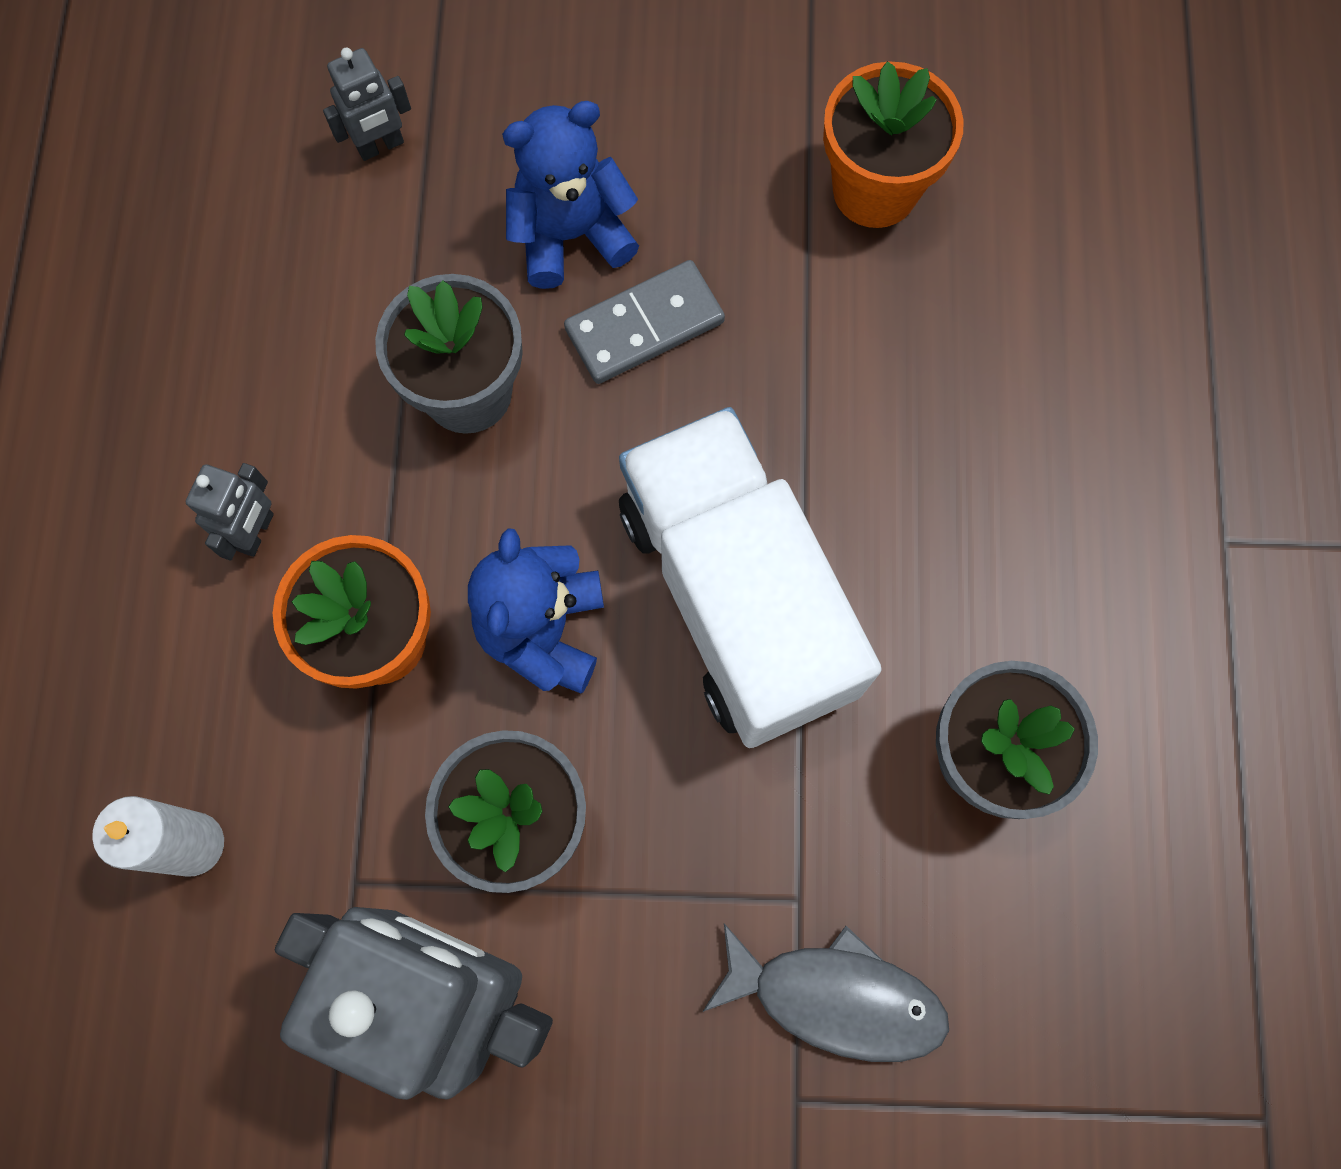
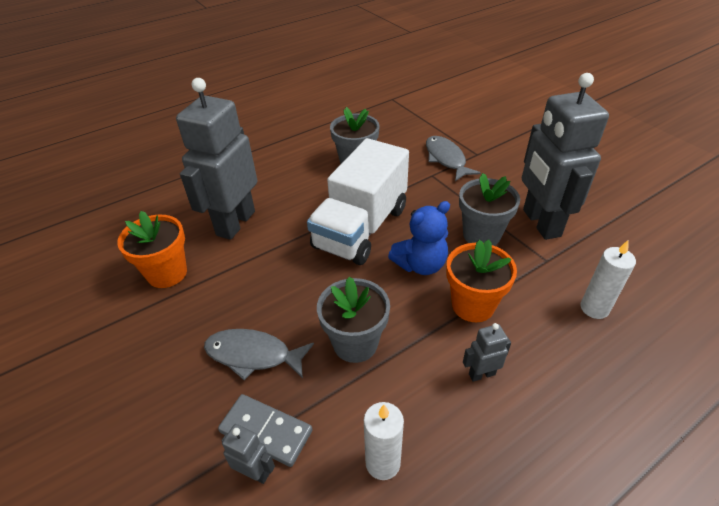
camera: 125 degrees left, 30 degrees down
(259, 298) = (382, 463): none -> white candle
(570, 235) = (253, 355): blue teddy bear -> grey fish
(644, 325) = (278, 306): grey domino -> grey domino (266, 431)
(942, 368) = (235, 223): none -> grey robot

